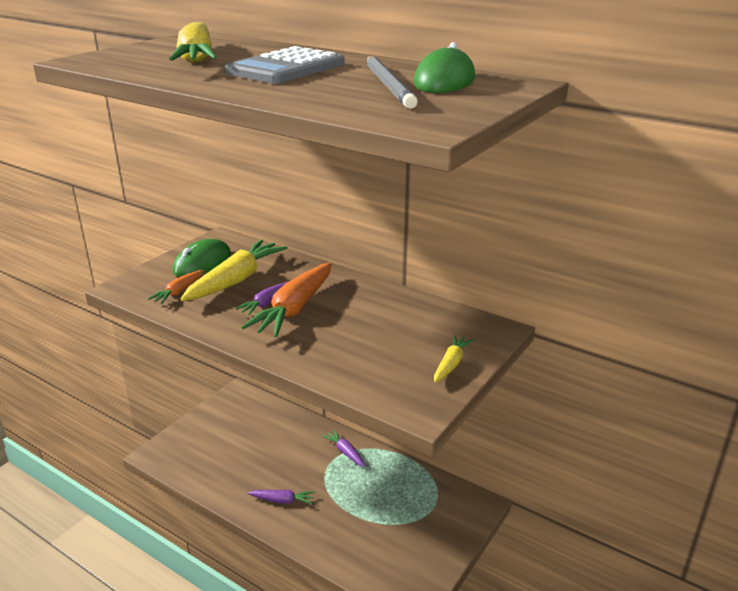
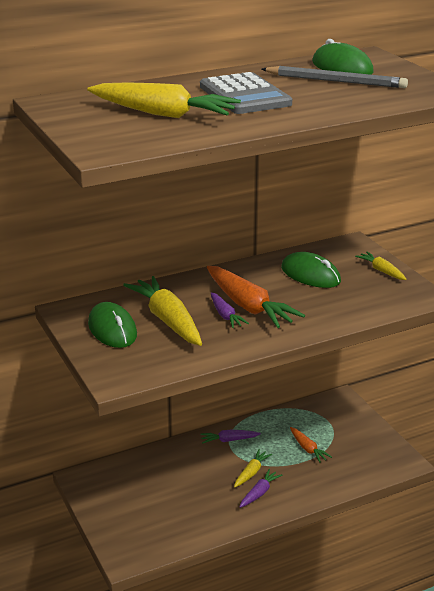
camera: 60 degrees left, 0 degrees up
(179, 292) = (159, 352): orange carrot -> orange carrot (308, 449)
(308, 484) = (251, 472): none -> yellow carrot
(393, 324) = (310, 275): none -> green mouse

